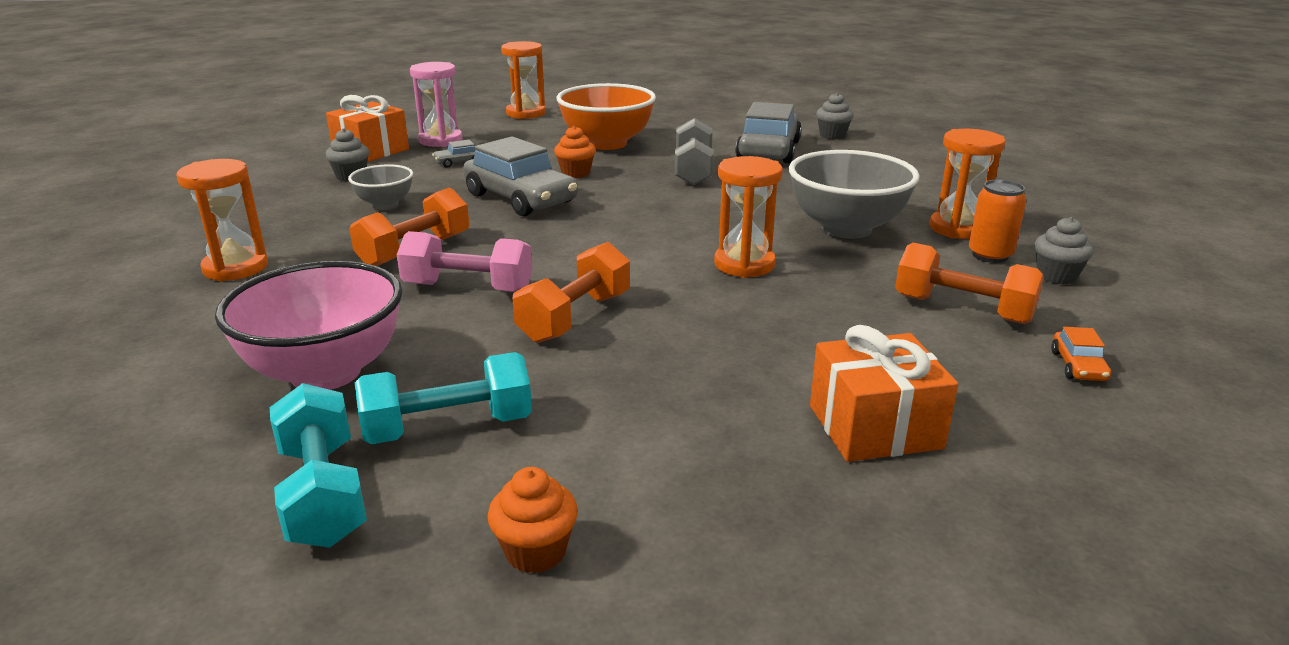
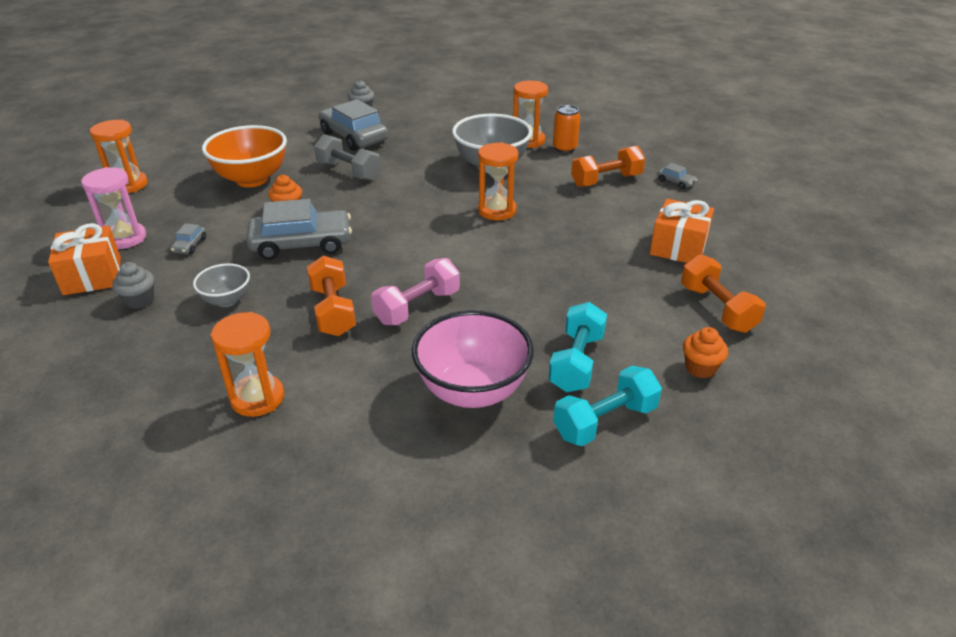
camera: 55 degrees left, 10 degrees up
(322, 494) = (605, 421): turquoise dumbbell -> turquoise dumbbell turned 45 degrees counterclockwise
(575, 317) = (498, 284): orange dumbbell -> orange dumbbell (717, 309)
(1056, 276) = (601, 145): grey cupcake -> none
(1078, 366) = (675, 182): orange car -> grey car

